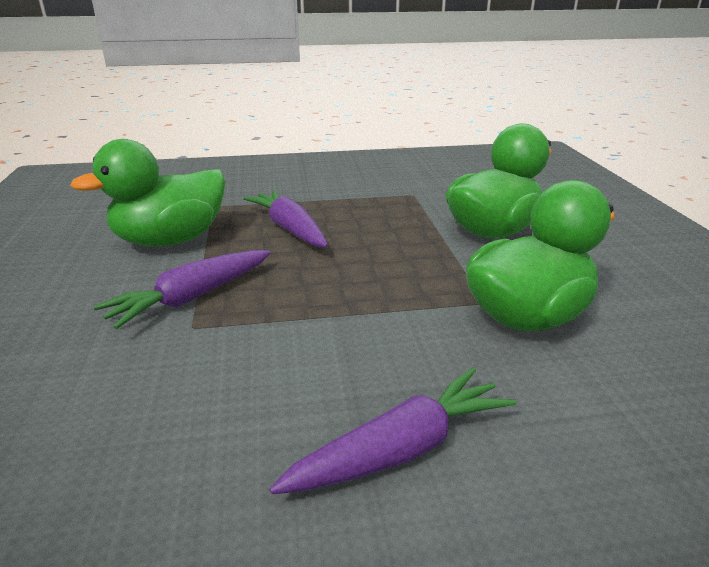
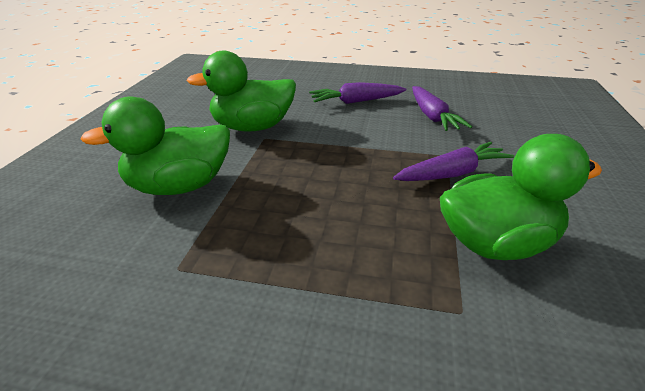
camera: 160 degrees left, 5 degrees up
(289, 229) = (364, 233): purple carrot -> purple carrot (432, 116)

